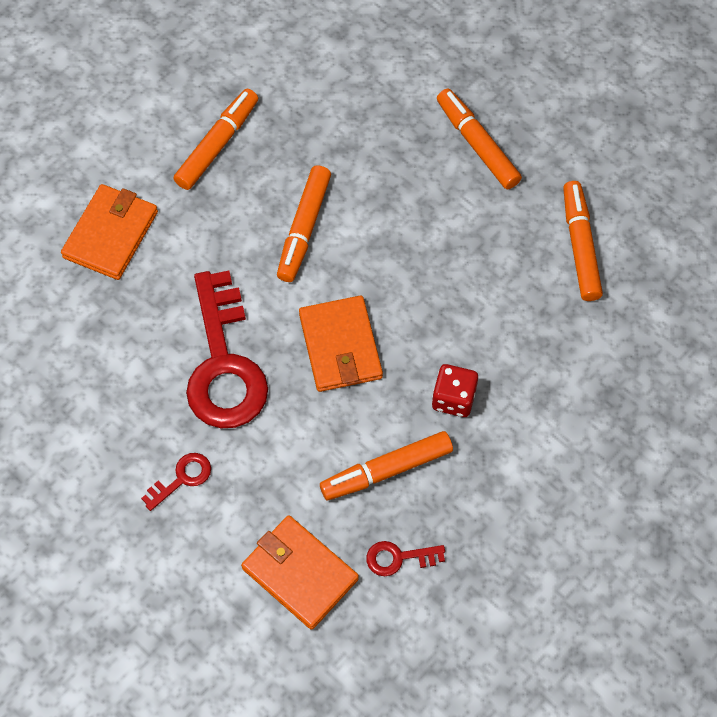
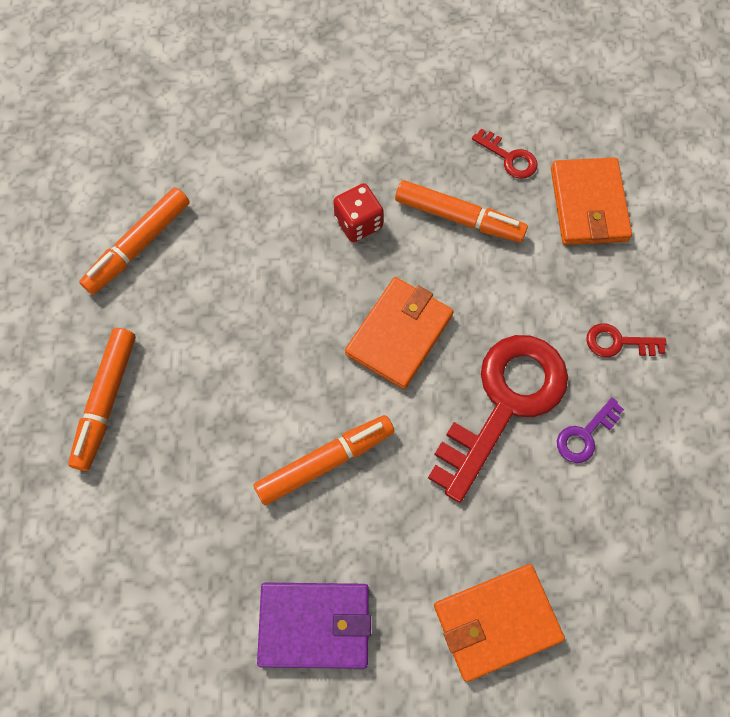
camera: 135 degrees left, 5 degrees up
(150, 391) = (585, 435): none -> purple key
(217, 144) = (315, 625): orange marker -> purple wallet

